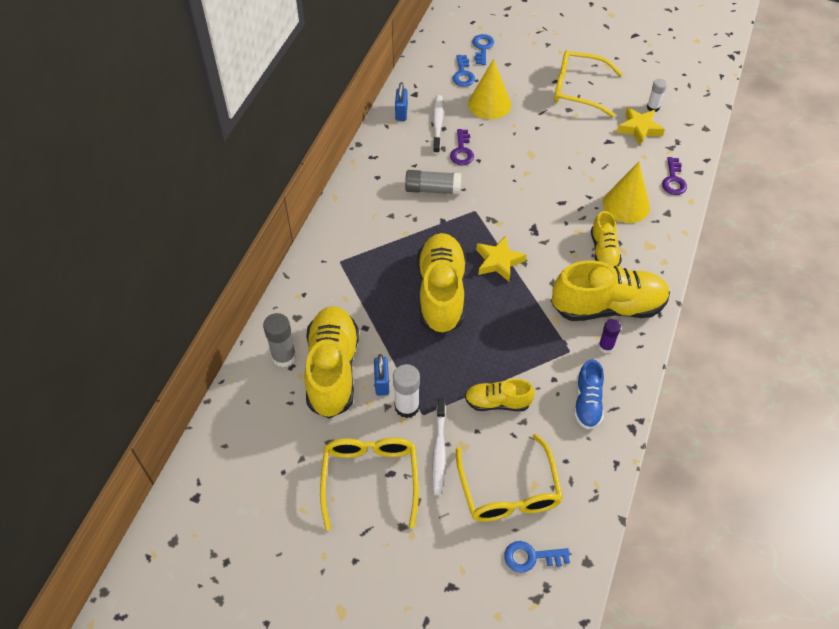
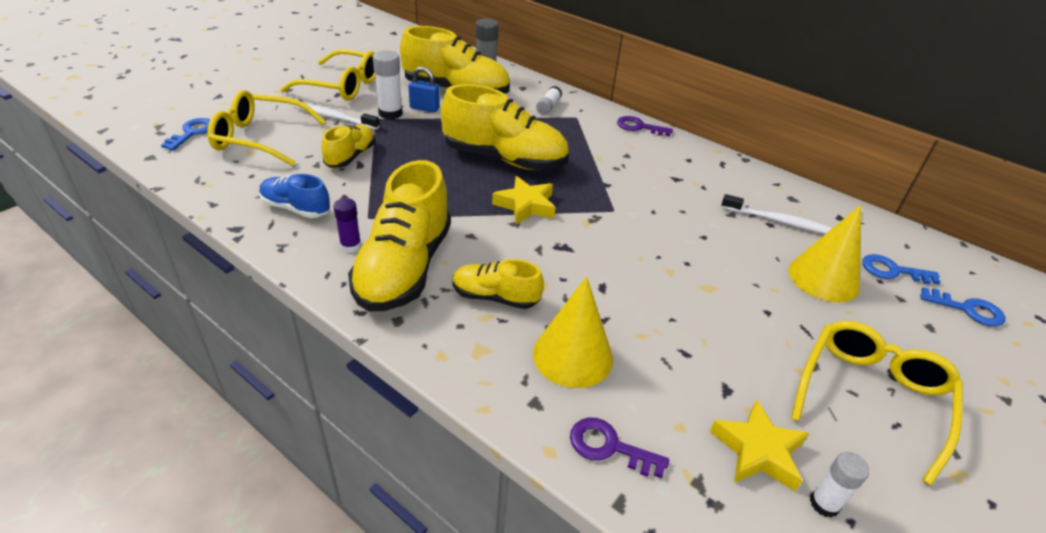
camera: 105 degrees right, 15 degrees down
(330, 286) = (548, 107): none -> white glue stick
(401, 113) = (801, 199): blue padlock -> none
(433, 189) = (659, 190): grey glue stick -> none
(462, 151) = (723, 227): purple key -> purple key (639, 127)

